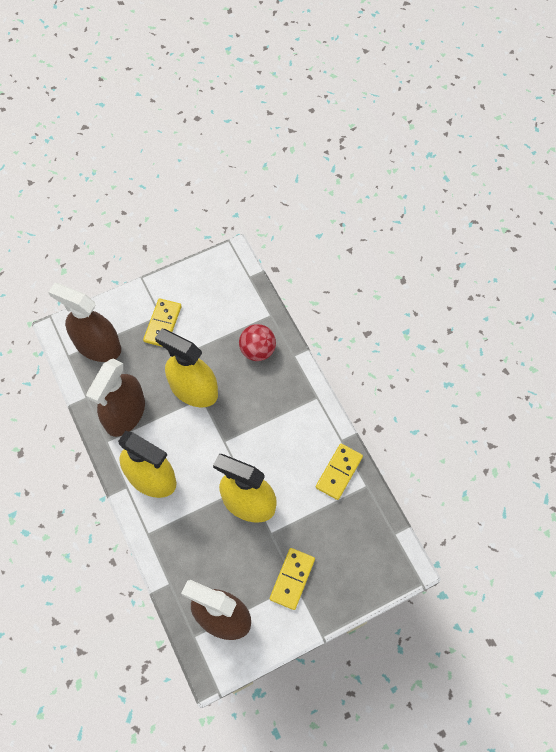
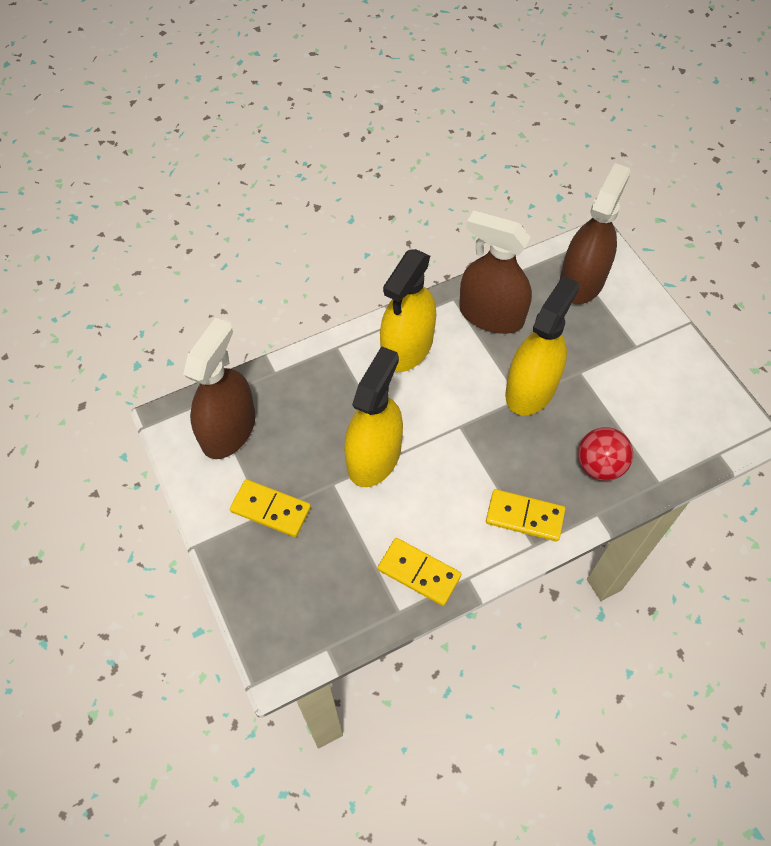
camera: 90 degrees right, 5 degrees down
(162, 324) = (623, 349): yellow domino -> yellow domino (524, 516)

